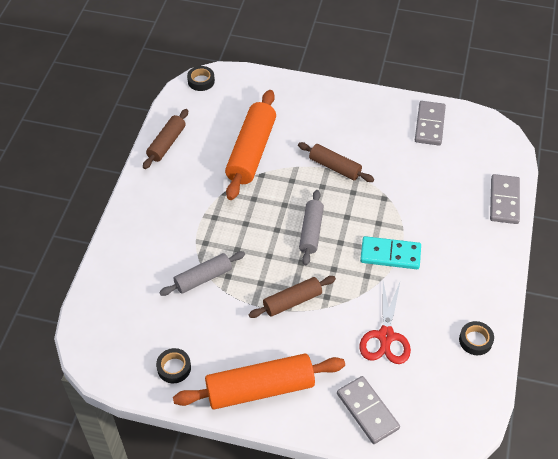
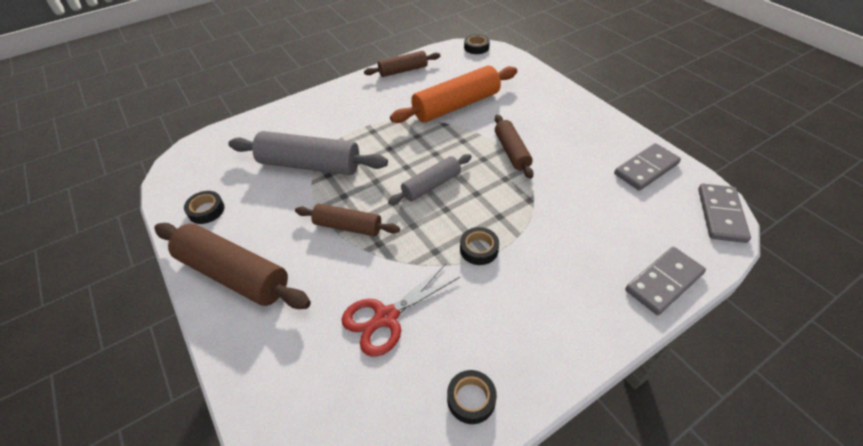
camera: 45 degrees right, 5 degrees down
(203, 278) = (310, 165): grey rolling pin -> grey rolling pin, size x1.69
(260, 389) = (234, 274): orange rolling pin -> brown rolling pin
(367, 411) = (282, 372): grey domino -> grey domino (721, 215)
(390, 254) = (479, 249): turquoise domino -> black tape

